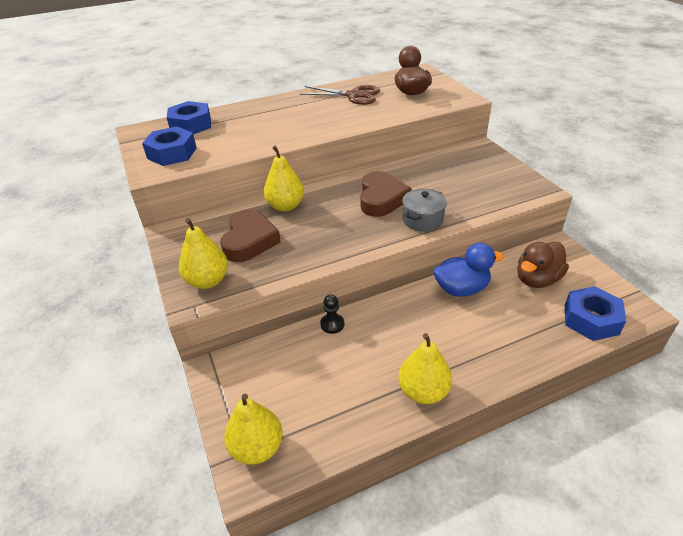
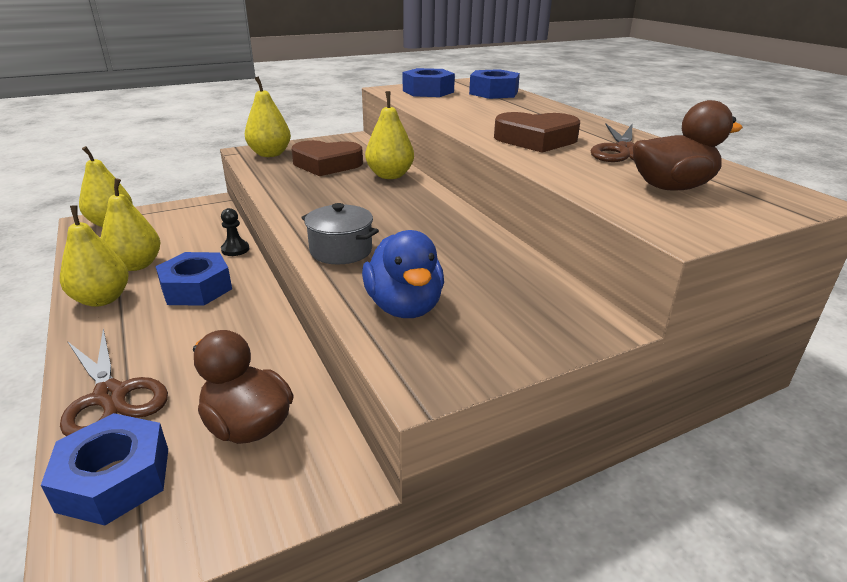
camera: 85 degrees right, 10 degrees down
(361, 387) = (136, 265): none -> yellow pear
(381, 199) = (401, 225): brown heart -> brown heart (536, 140)
(400, 334) = (196, 288): none -> blue nut
(461, 289) = (256, 339): blue duck -> blue duck (404, 307)
(534, 343) = (110, 396): none -> brown scissors

